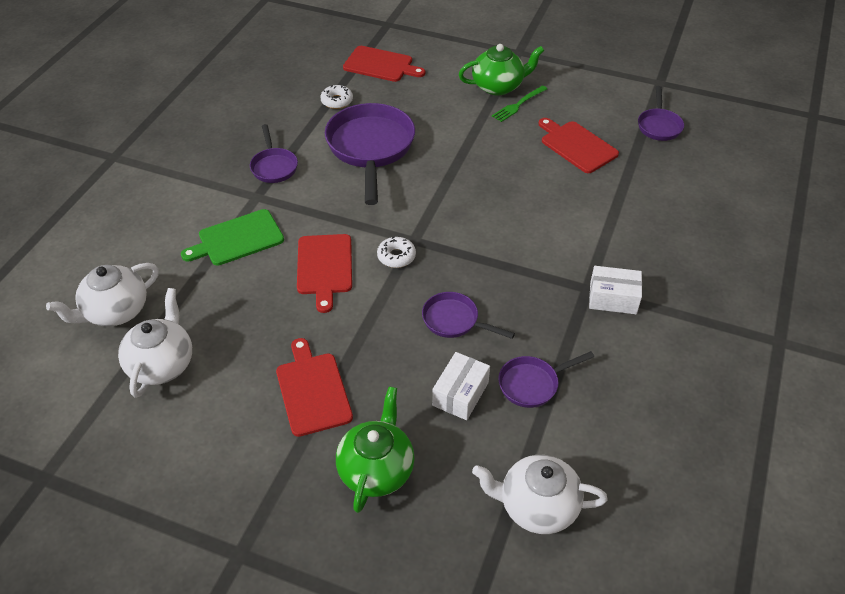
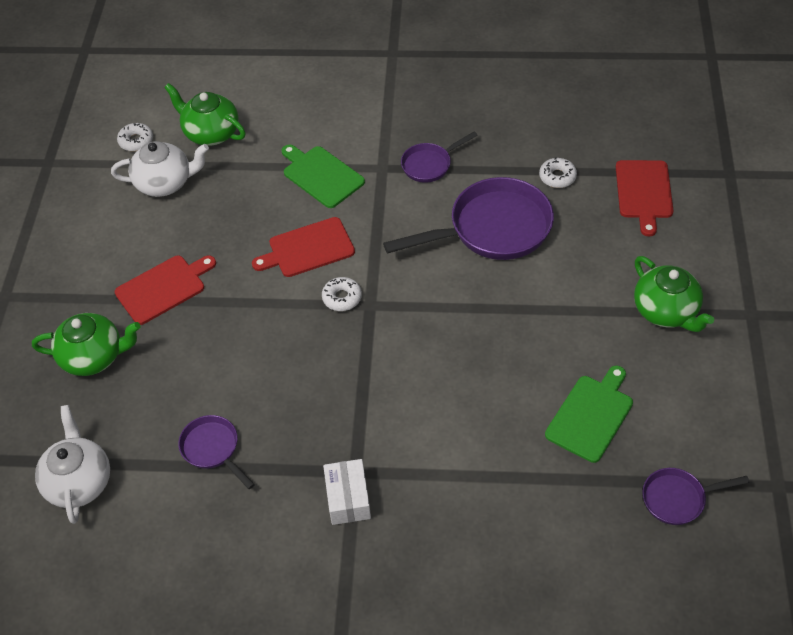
camera: 75 degrees right, 5 degrees up
(76, 380) = (136, 141): none -> white donut
(115, 311) = (211, 133): white teapot -> green teapot
(454, 321) = (273, 367): purple pan -> none
(460, 394) = (186, 395): white box -> none
(518, 105) = (640, 339): green fork -> none
(577, 146) = (591, 415): red cutting board -> green cutting board

